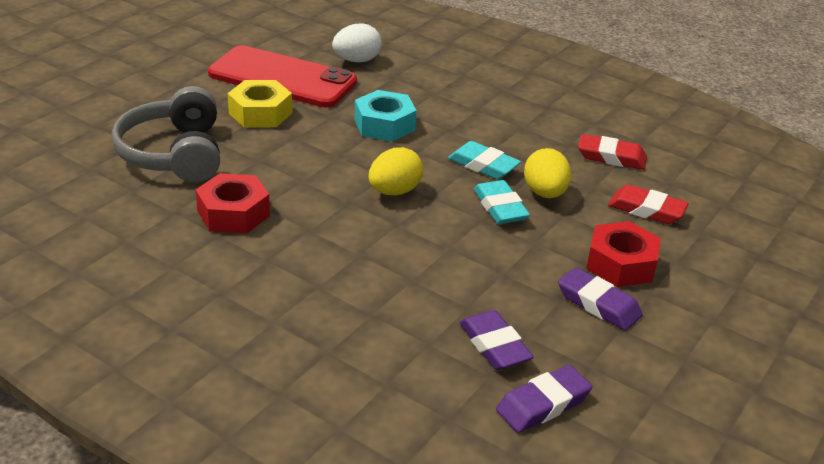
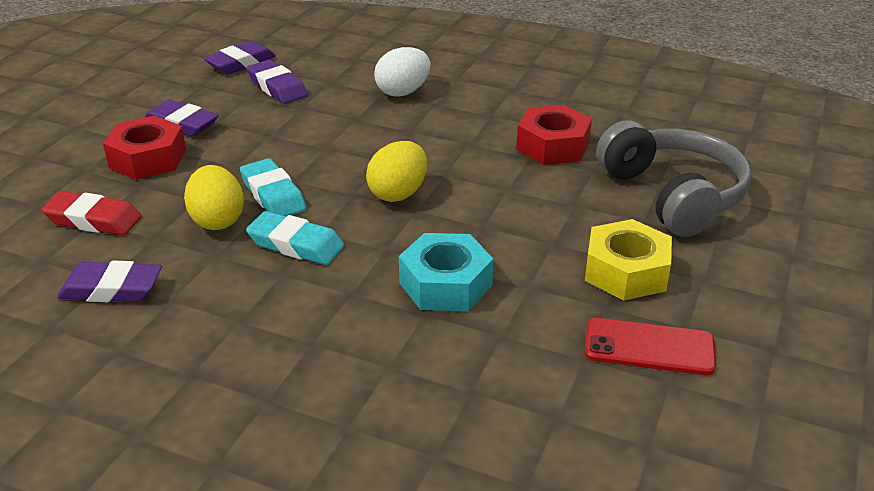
camera: 170 degrees right, 0 degrees up
(282, 78) = (649, 347): red phone -> red phone, size x0.53
(357, 60) = (554, 423): white egg -> white egg (403, 92)
(611, 157) = (112, 289): red eraser -> purple eraser

